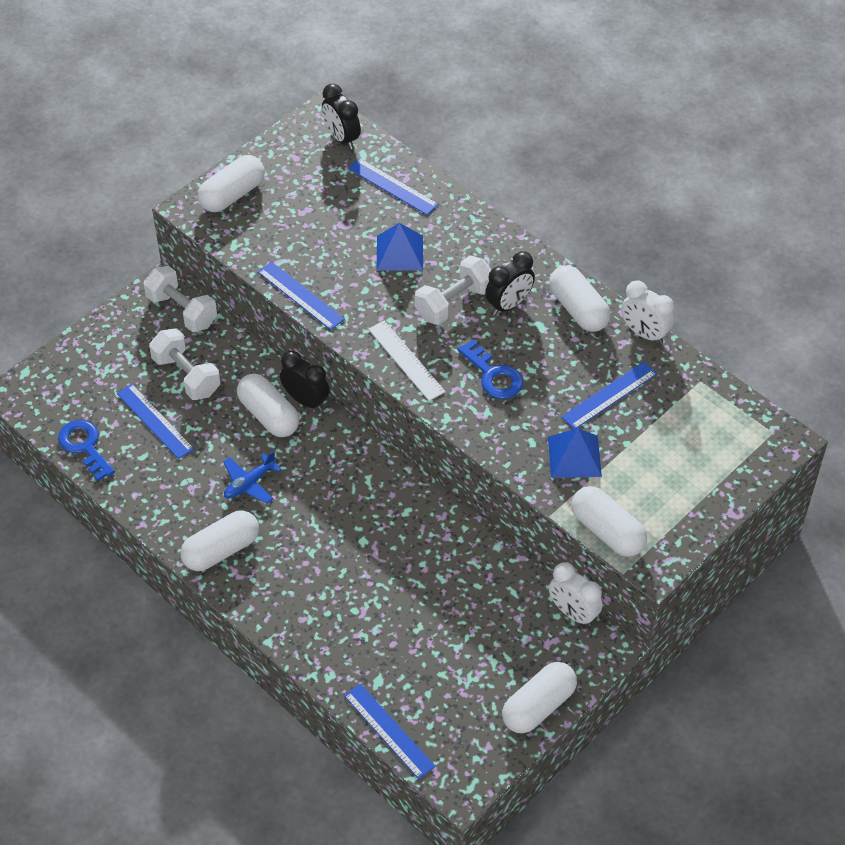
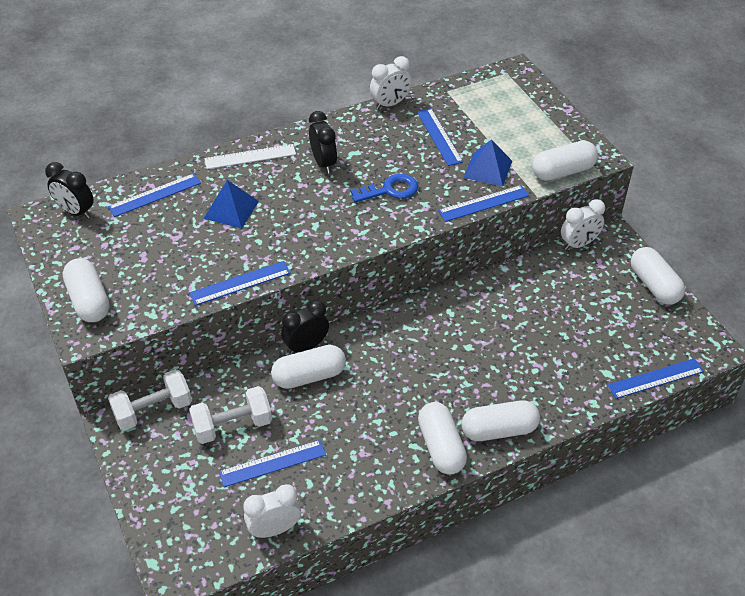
camera: 70 degrees left, 5 degrees down
(84, 446) = (274, 529): blue key -> white clock
(249, 483) = (377, 408): blue plane -> none
(342, 138) = (76, 212): black clock -> black clock turned 45 degrees clockwise
(406, 360) = (348, 235): white ruler -> white ruler (250, 157)
(454, 303) = (304, 192): white dumbbell -> none
(513, 466) = (484, 203): none -> blue ruler
(578, 309) = (349, 129): white capsule -> white capsule (499, 430)

